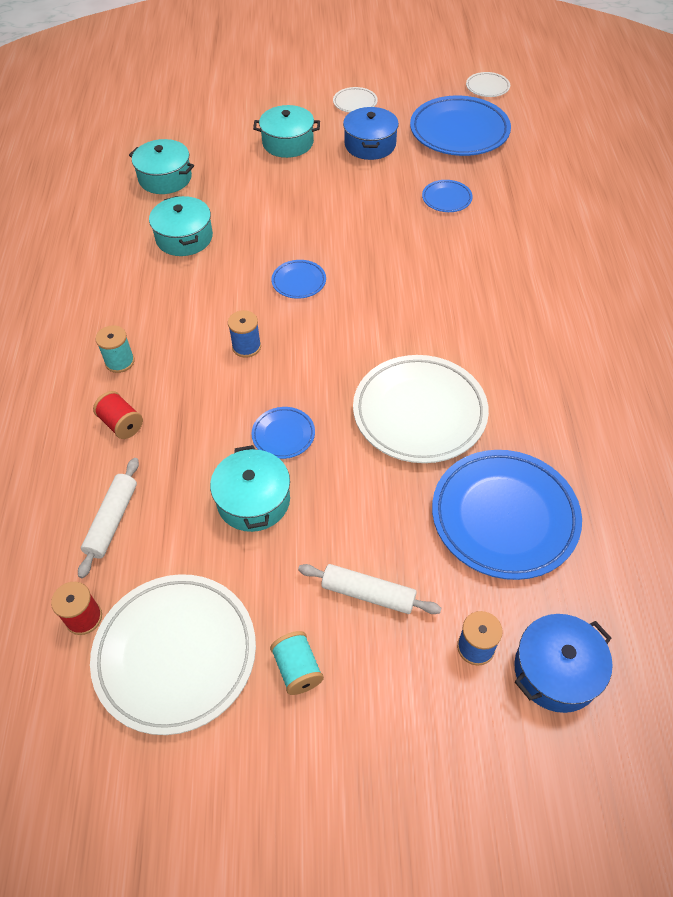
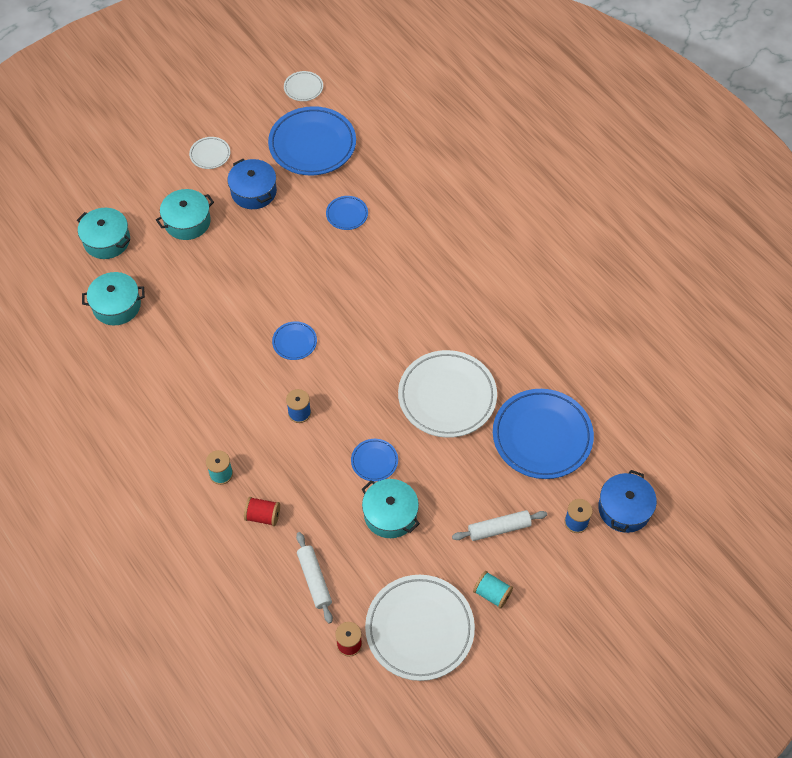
camera: 35 degrees left, 5 degrees up
(184, 238) = (179, 351): turquoise pot -> turquoise pot (107, 240)

